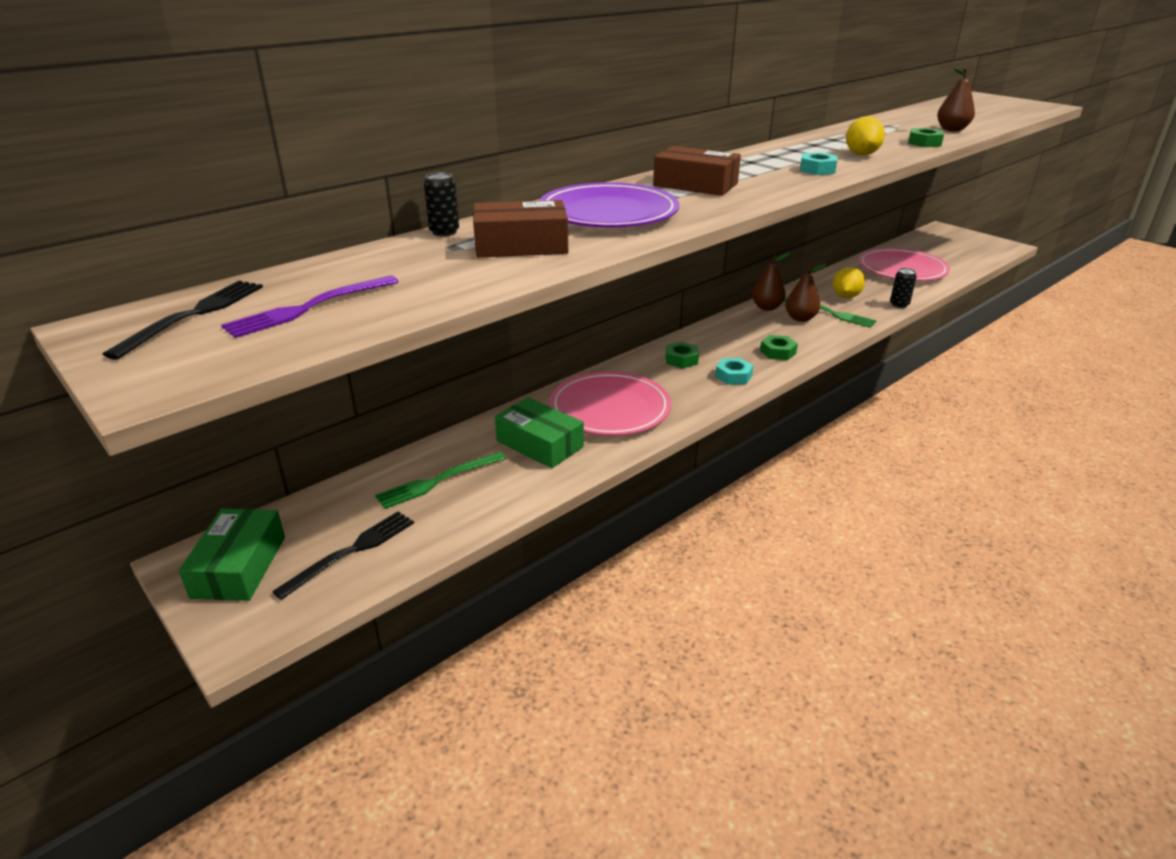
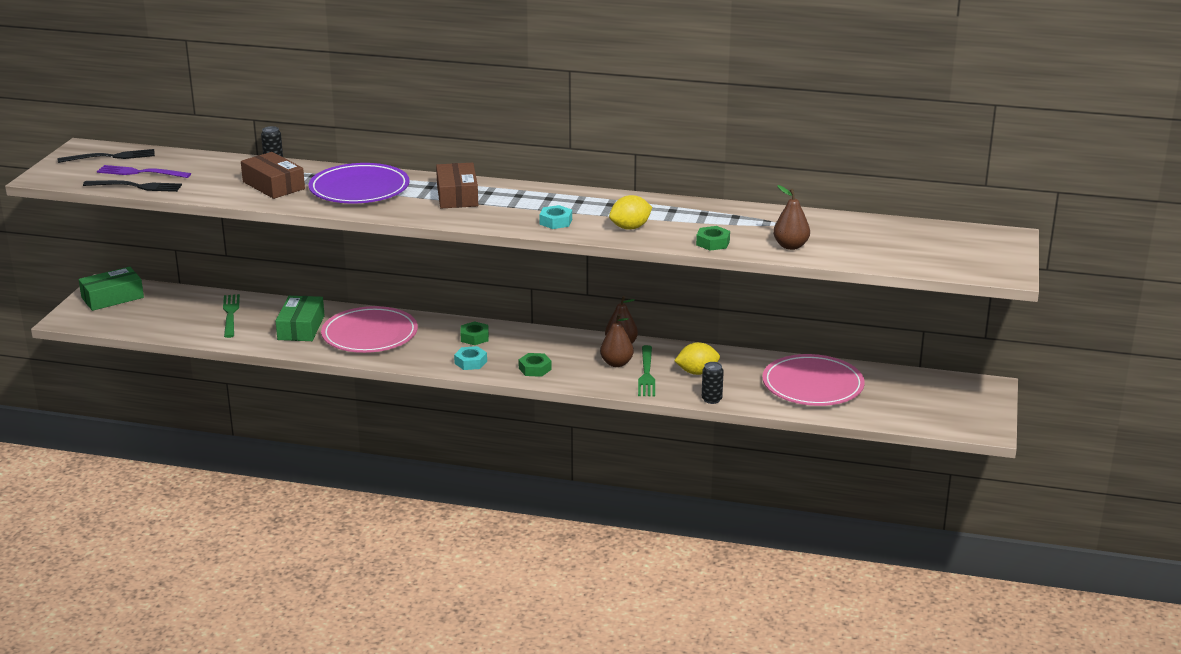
camera: 55 degrees right, 5 degrees down
(352, 551) = (148, 317): black fork -> black fork (136, 186)
(437, 481) = (230, 314): green fork -> green fork turned 60 degrees clockwise

